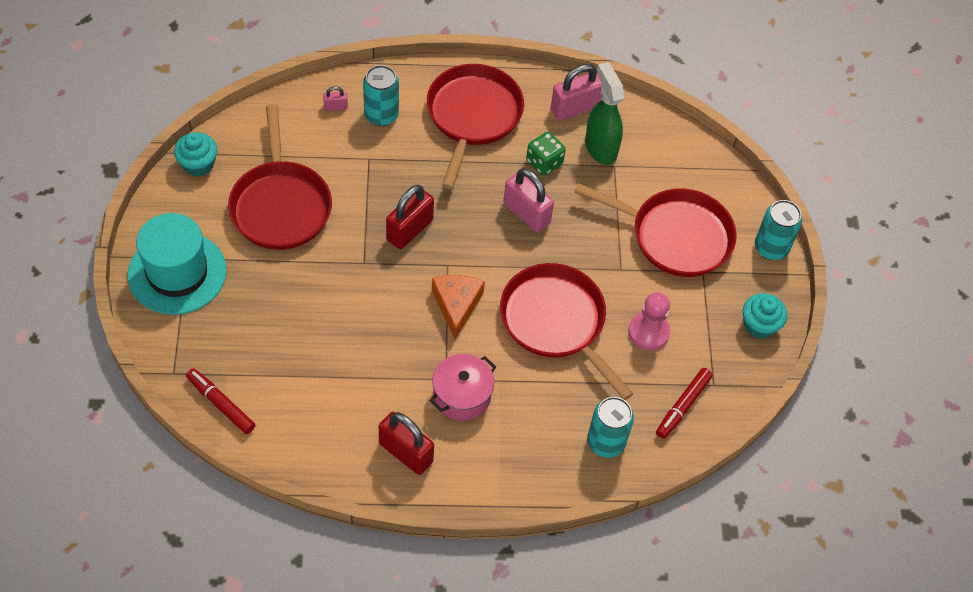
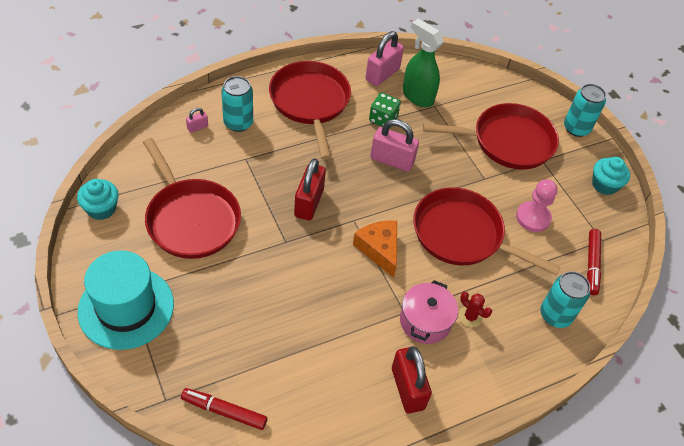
camera: 25 degrees left, 5 degrees down
(406, 452) = (407, 388): red padlock -> red padlock turned 60 degrees clockwise
(512, 409) = (470, 317): none -> red cactus

